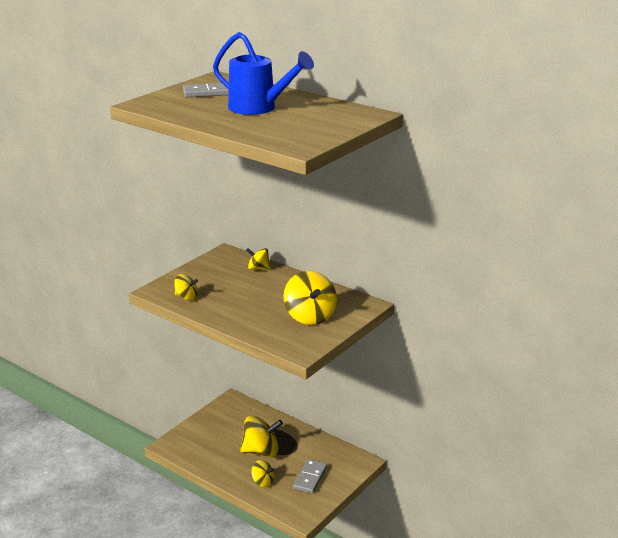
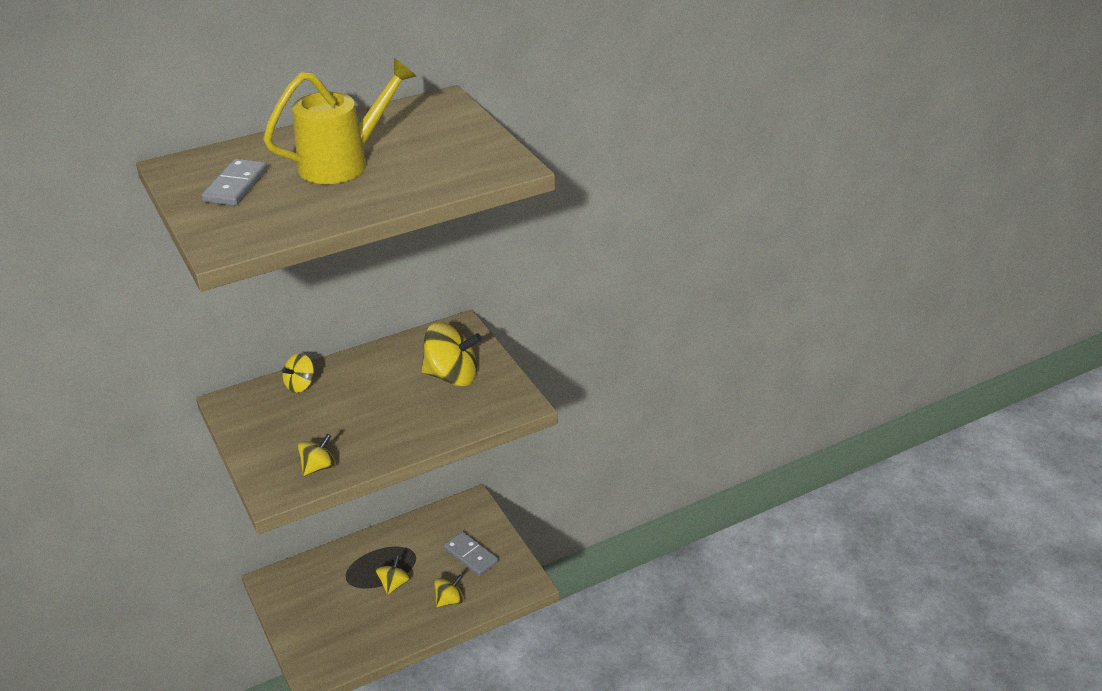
camera: 65 degrees left, 10 degrees up
(258, 108) = (343, 163): blue watering can -> yellow watering can
(261, 451) = (394, 584): yellow spinning top -> yellow spinning top, size x0.56

